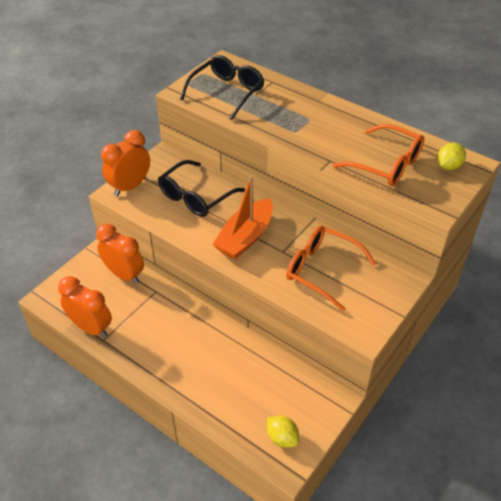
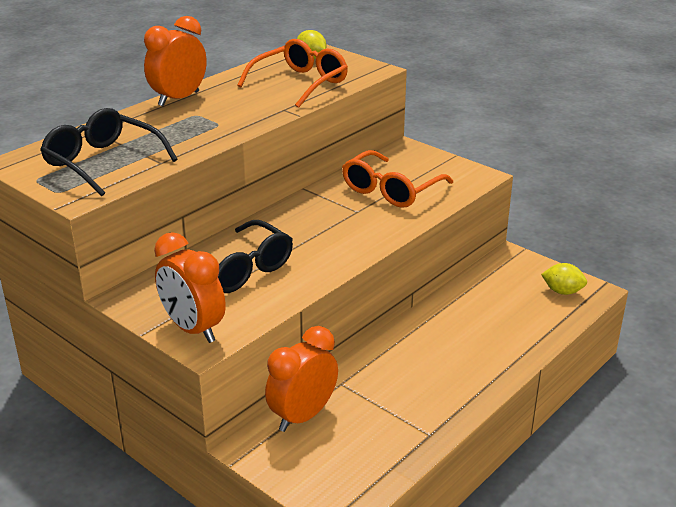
camera: 85 degrees left, 15 degrees down
(91, 327) = (407, 448): orange clock -> orange clock (179, 99)
(245, 237) = (329, 234): orange boat -> none
(282, 438) = (562, 291): yellow lemon -> yellow lemon turned 60 degrees clockwise

